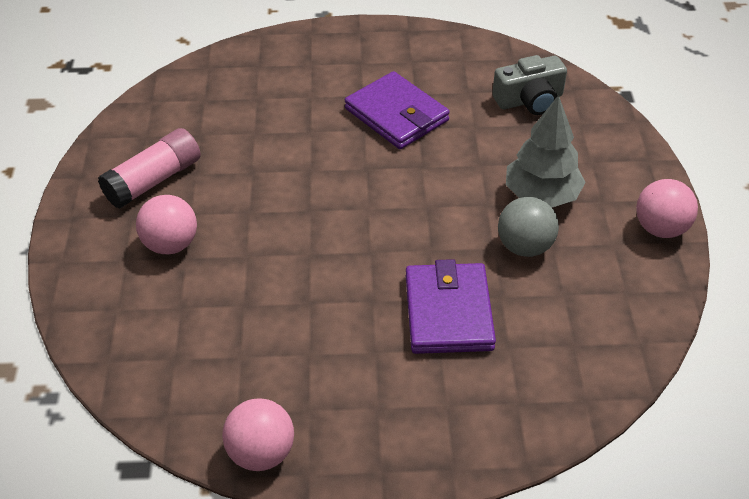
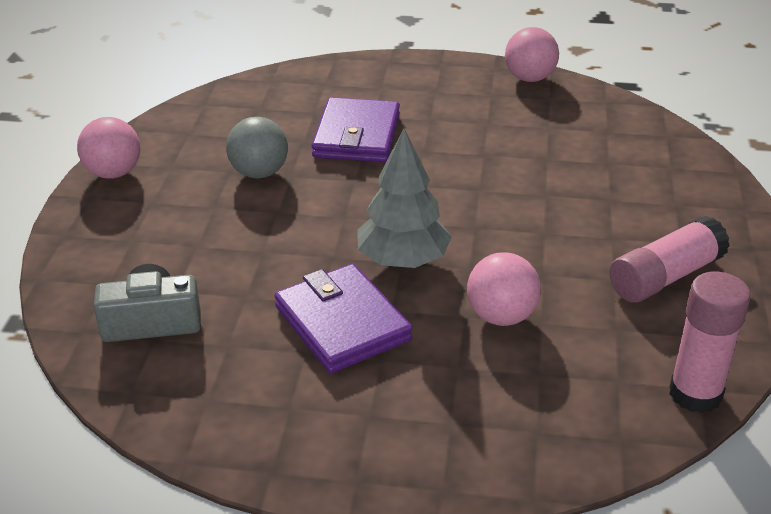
camera: 170 degrees left, 10 degrees down
(155, 97) = (695, 394): none -> pink glue stick
(171, 244) = (629, 211): pink ball -> pink ball (501, 316)
(541, 195) = (213, 213): grey tree -> grey tree (403, 261)

